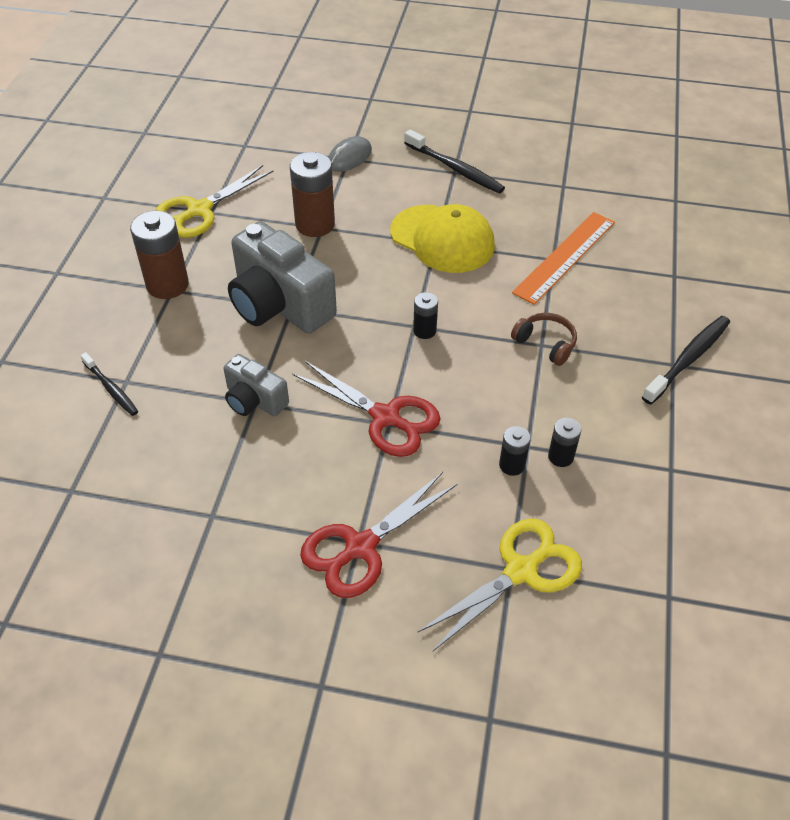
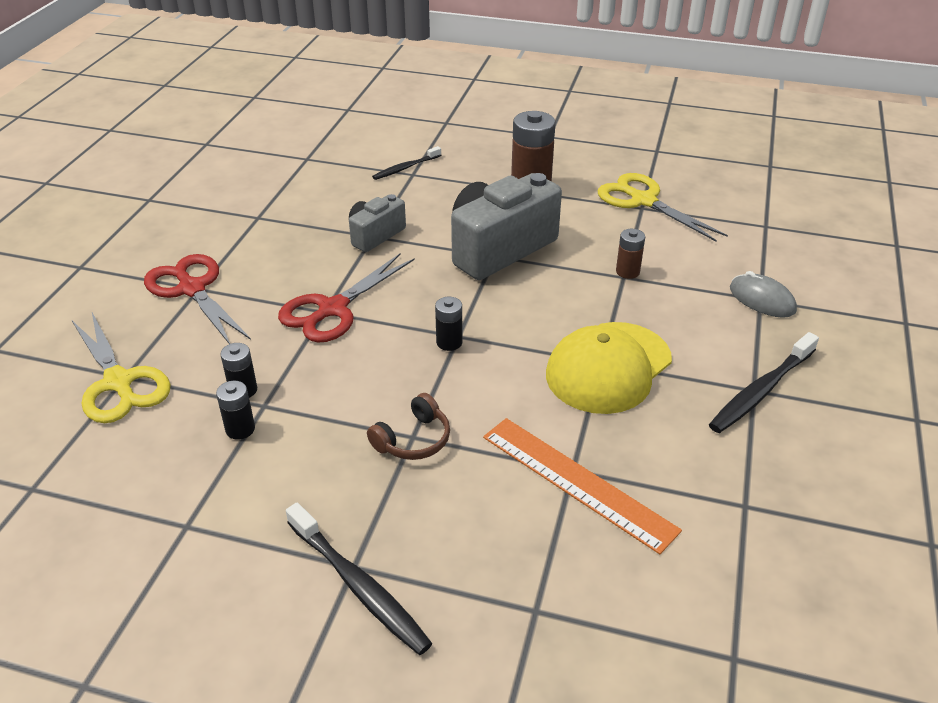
camera: 95 degrees right, 10 degrees down
(315, 224) = (627, 272): brown battery -> brown battery, size x0.53

